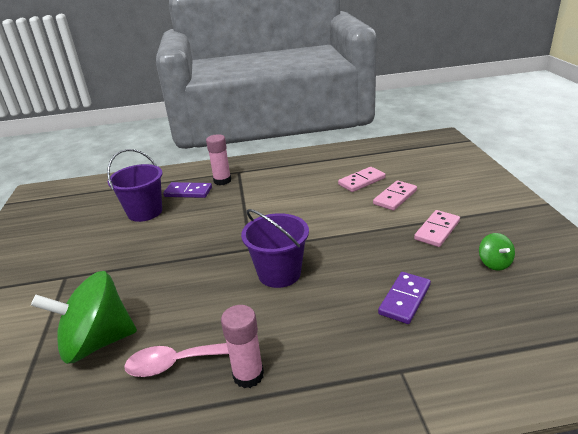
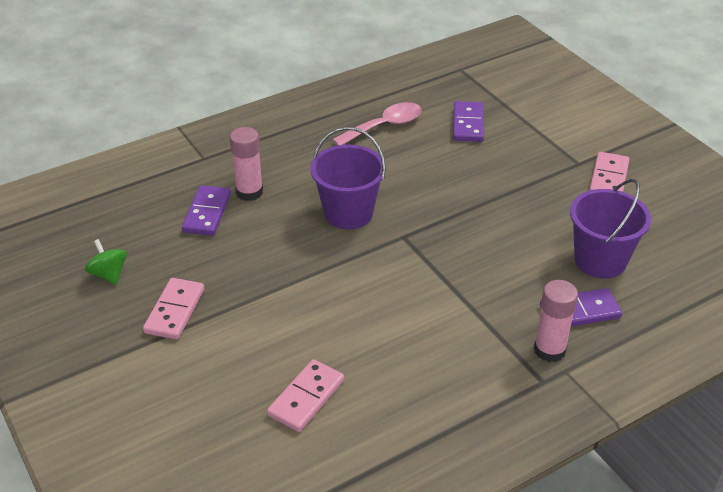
camera: 155 degrees right, 10 degrees up
(97, 342) = (468, 124): green spinning top -> purple domino
(248, 375) = (322, 131): pink glue stick -> pink glue stick (249, 192)
(395, 197) = (241, 367): pink domino -> pink domino (609, 178)

